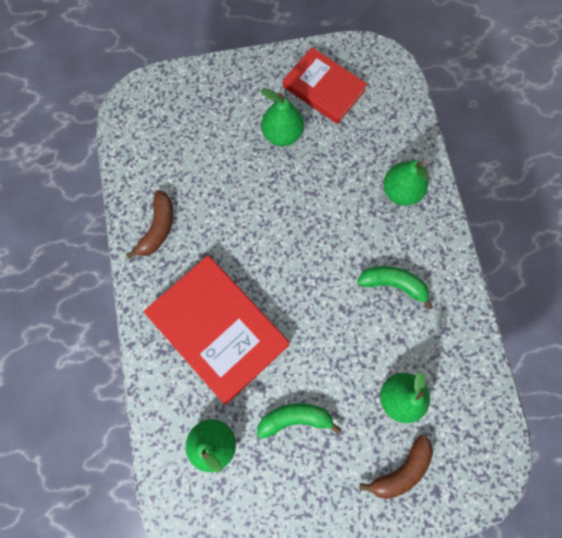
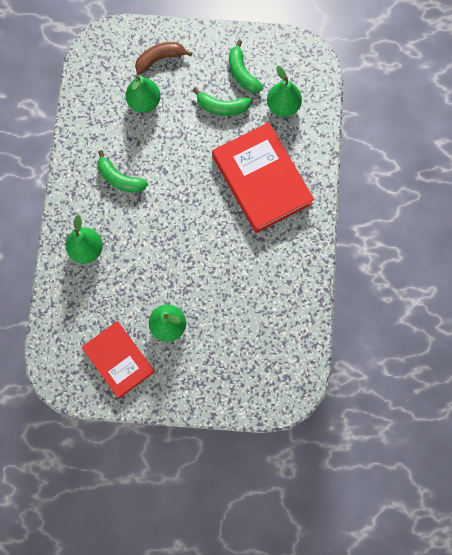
camera: 165 degrees left, 0 degrees up
(158, 228) = (292, 269): brown banana -> none
(281, 479) = (242, 73): none -> green banana

